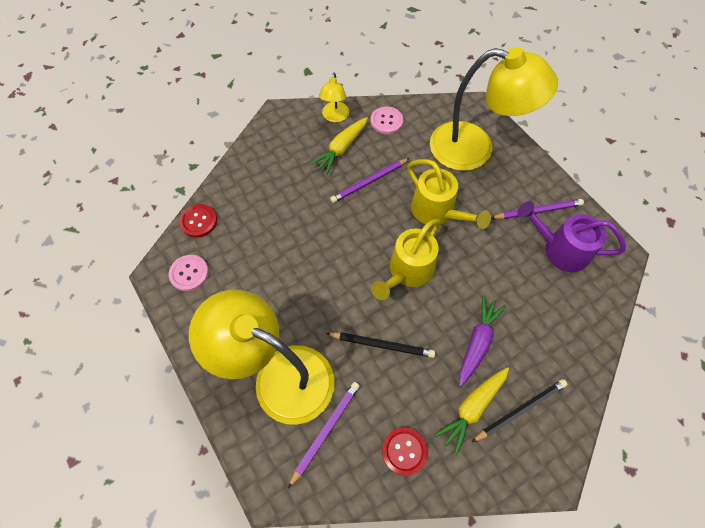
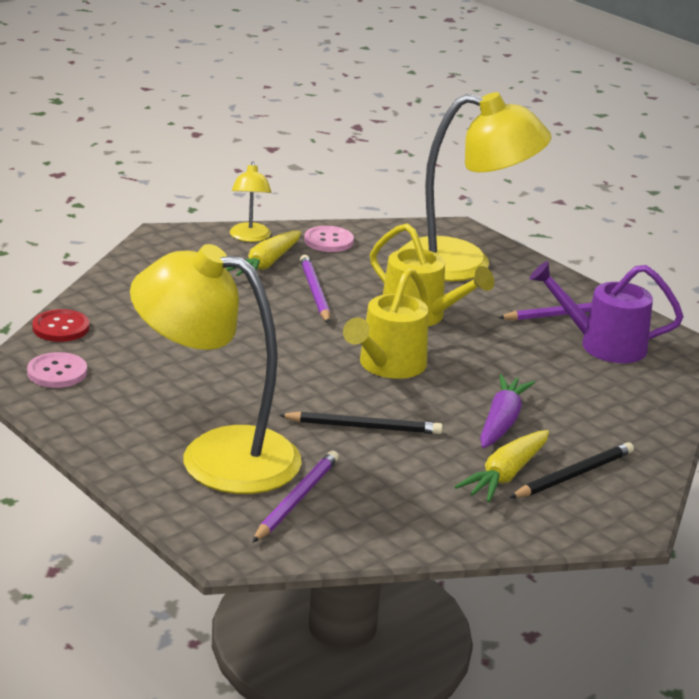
camera: 10 degrees left, 35 degrees down
(369, 182) = (314, 292): purple pencil -> purple pencil turned 120 degrees clockwise
(404, 451) = (415, 512): red button -> none

